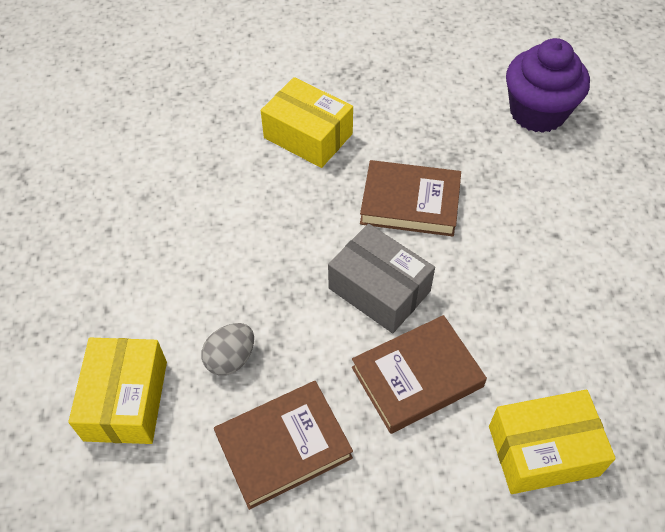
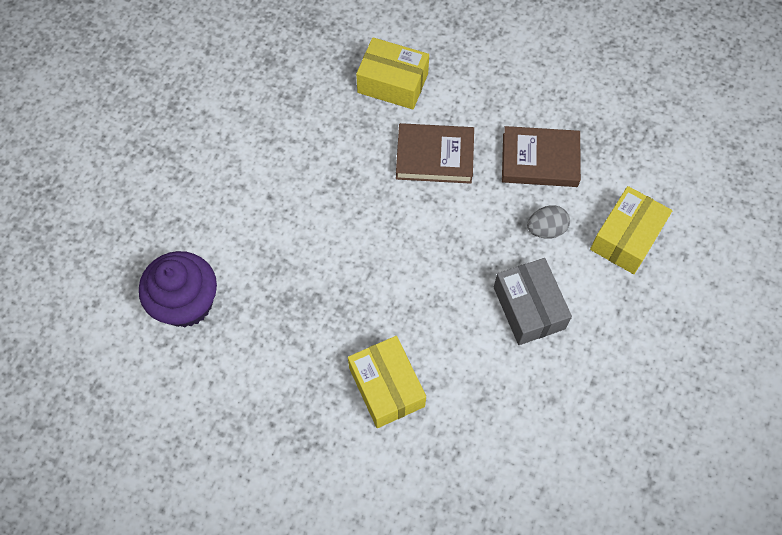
camera: 150 degrees left, 10 degrees up
(379, 289) = (419, 223): grey box -> grey box (529, 308)
(410, 203) = (350, 277): brown book -> none

